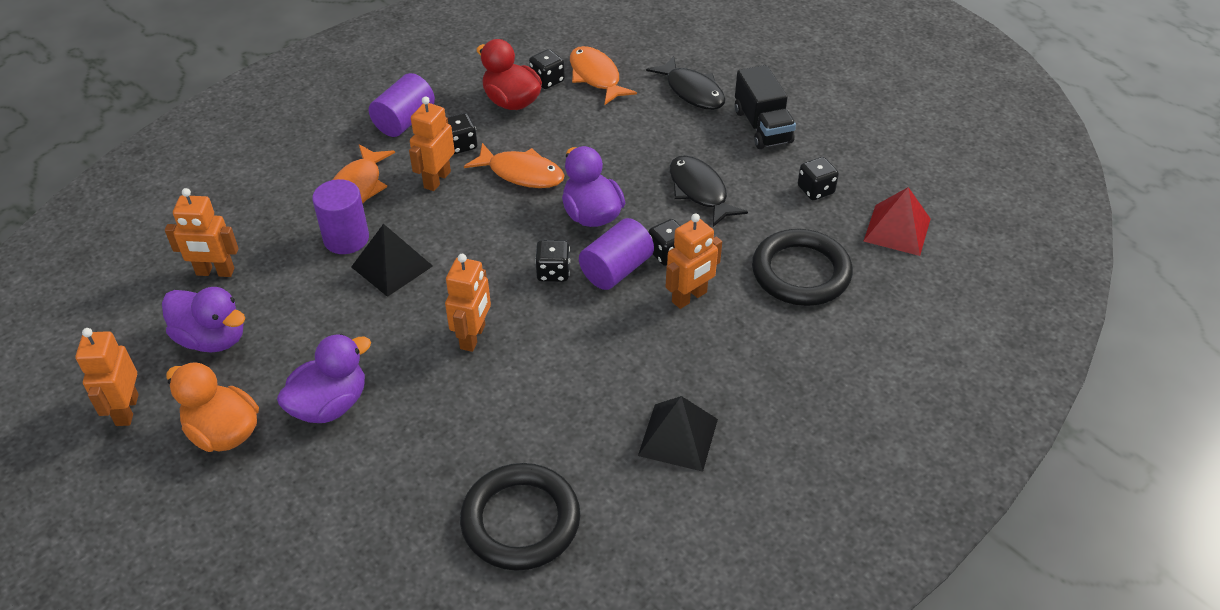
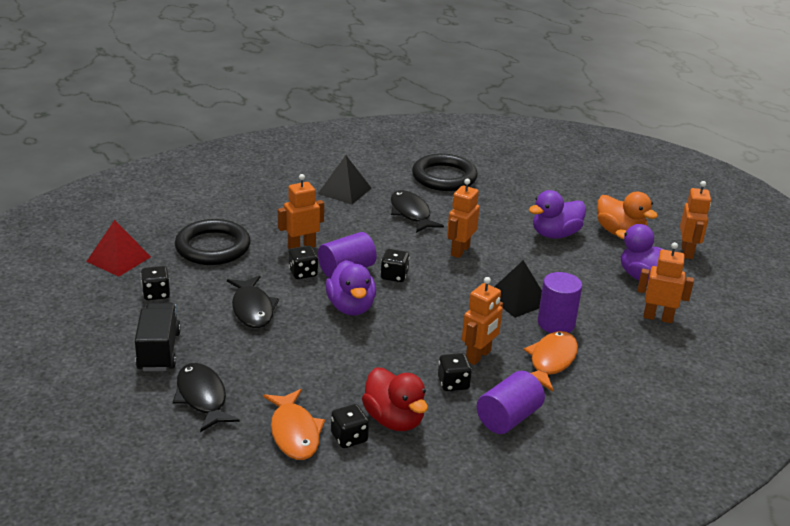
camera: 170 degrees left, 15 degrees down
(521, 173) = (401, 348): orange fish -> none
(558, 404) = (411, 213): none -> black fish

